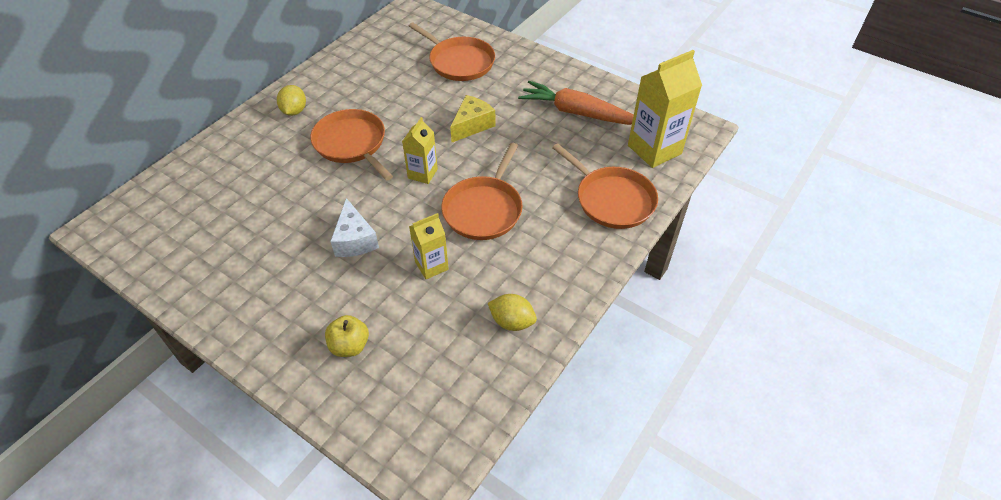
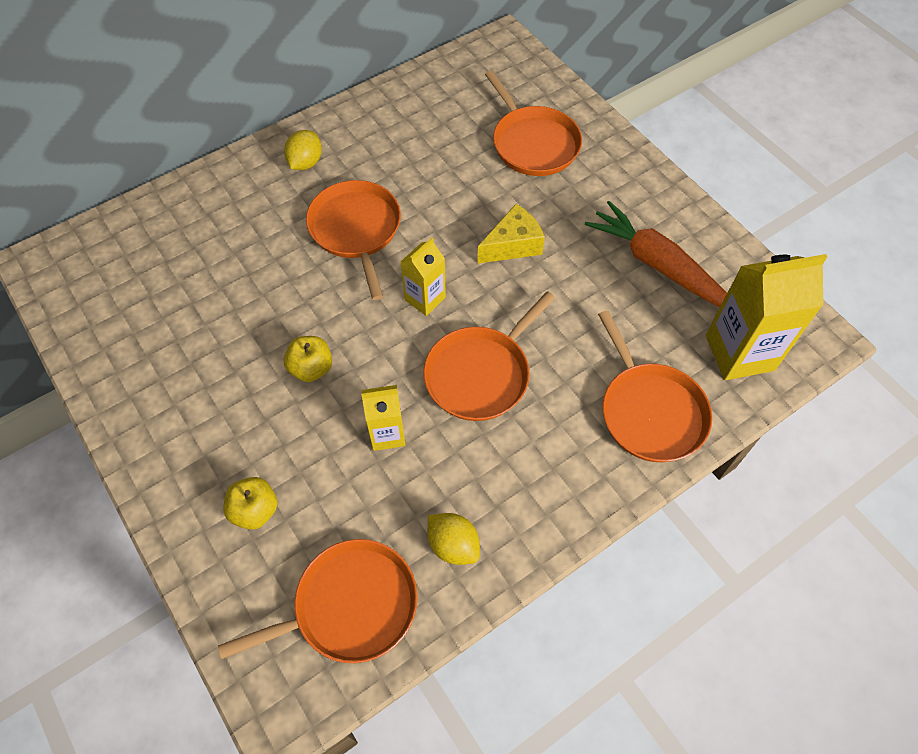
camera: 20 degrees right, 10 degrees up
(355, 240) = (311, 368): white cheese -> yellow apple
(451, 386) = (349, 606): none -> orange pan

